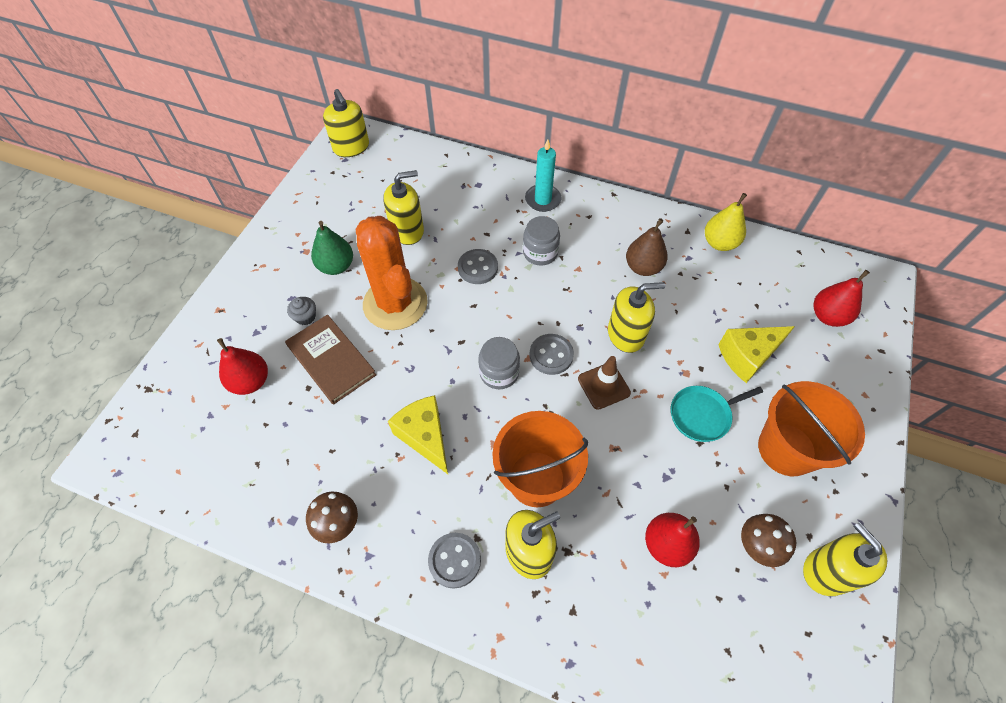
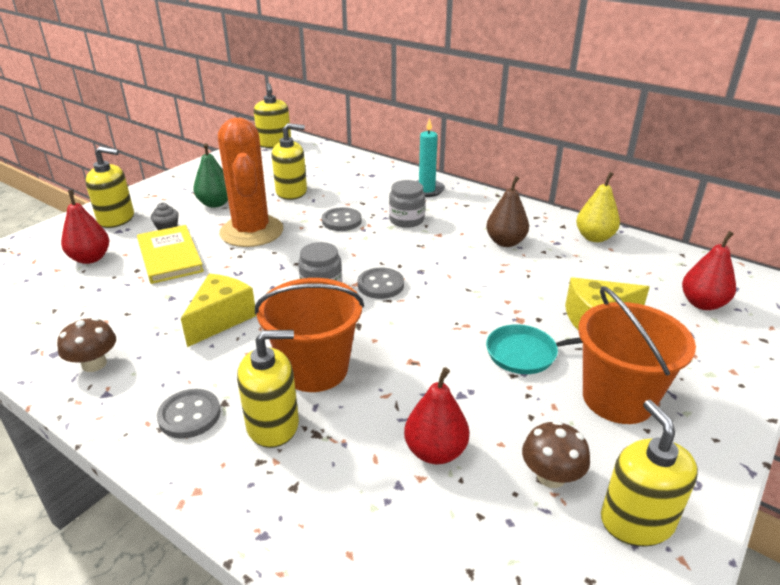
camera: 15 degrees right, 25 degrees down
(331, 360) = (170, 256): brown book -> yellow book
(425, 436) = (221, 319): yellow cheese -> yellow cheese turned 45 degrees clockwise
(603, 386) = (424, 314): brown traffic cone -> none
(626, 334) = (466, 283): yellow soap dispenser -> yellow soap dispenser (116, 219)

